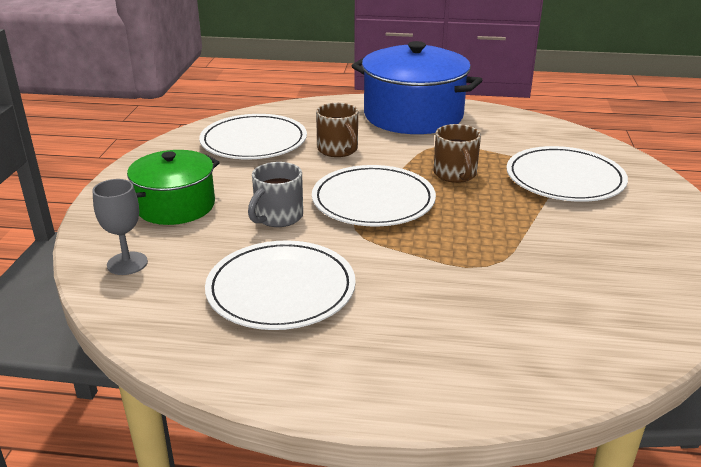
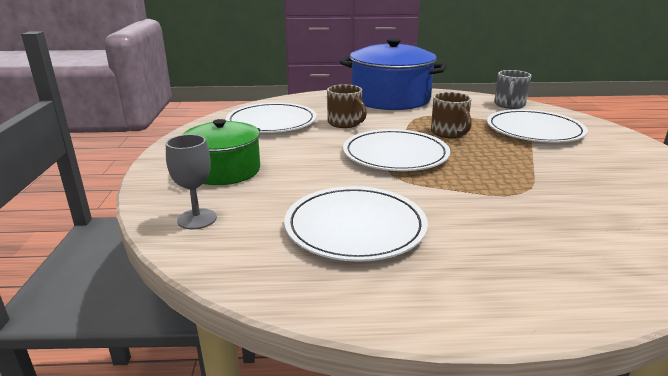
camera: 10 degrees left, 5 degrees down
(278, 217) = (321, 172): grey mug -> grey mug (509, 105)

